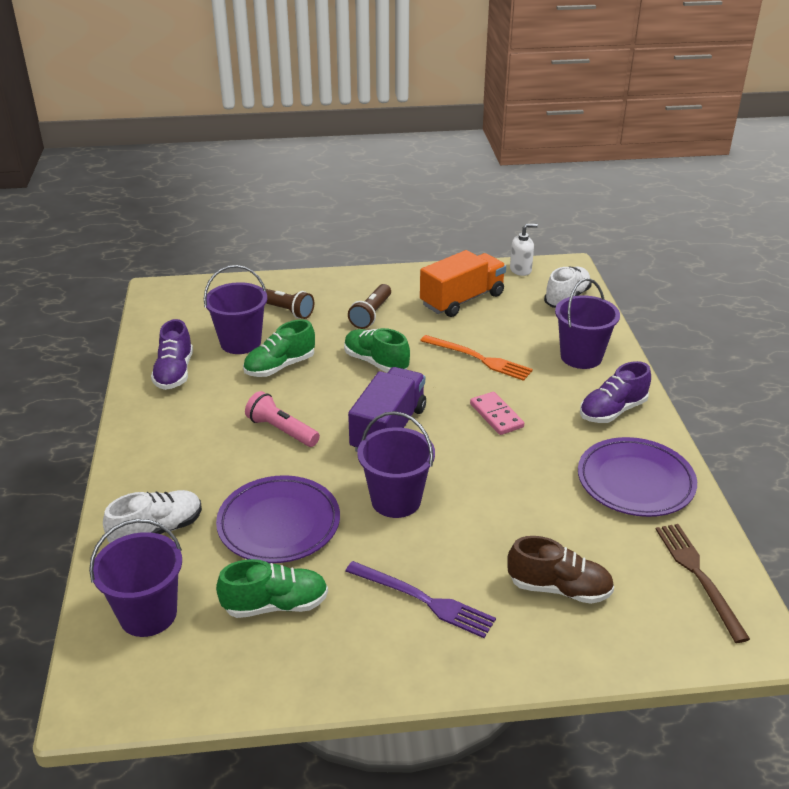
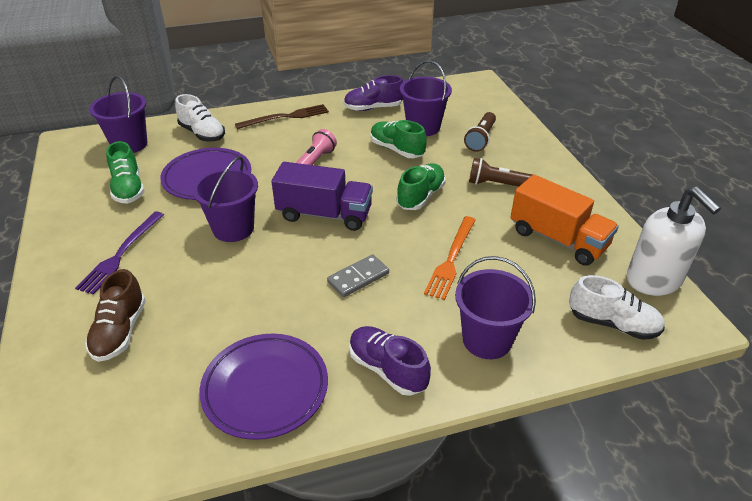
camera: 80 degrees right, 5 degrees up
(496, 415) = (358, 278): pink domino -> grey domino
(520, 270) = (654, 280): white soap dispenser -> white soap dispenser, size x1.86
(698, 576) = (120, 439): brown fork -> brown fork (286, 117)

